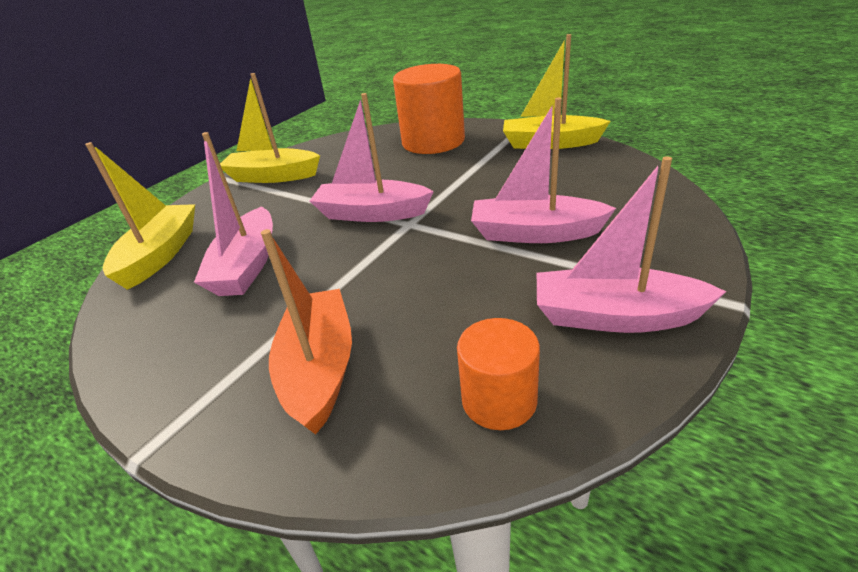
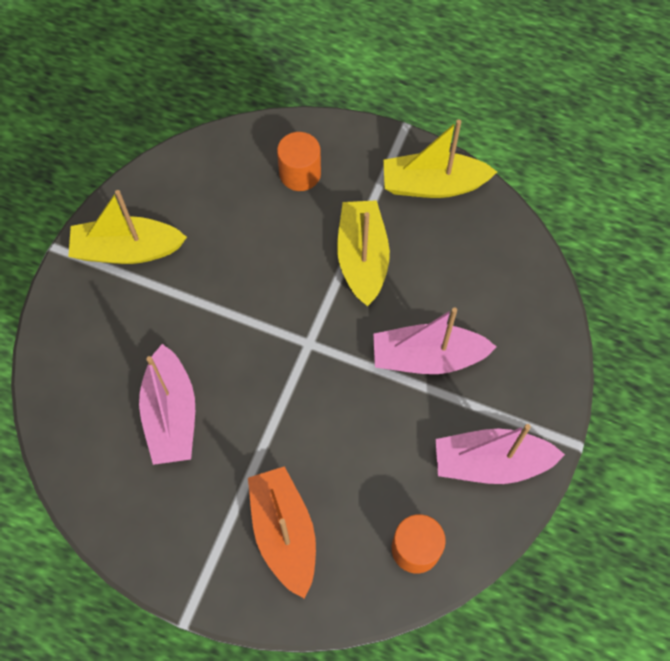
camera: 15 degrees left, 30 degrees up
(160, 255) = (71, 401): yellow boat -> yellow boat (362, 258)
(372, 213) = (267, 326): pink boat -> none
(433, 142) = (300, 173): orange cylinder -> orange cylinder, size x0.57

